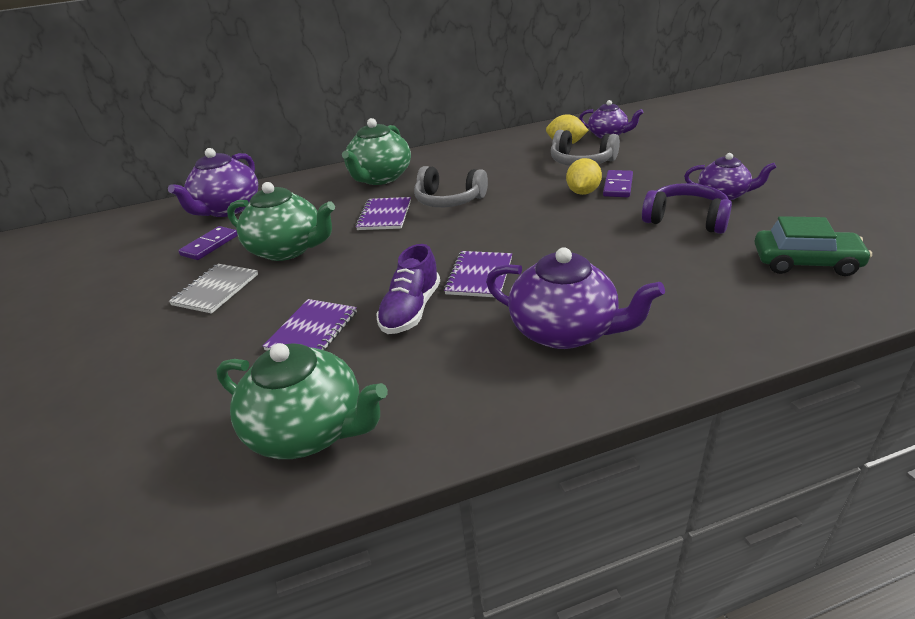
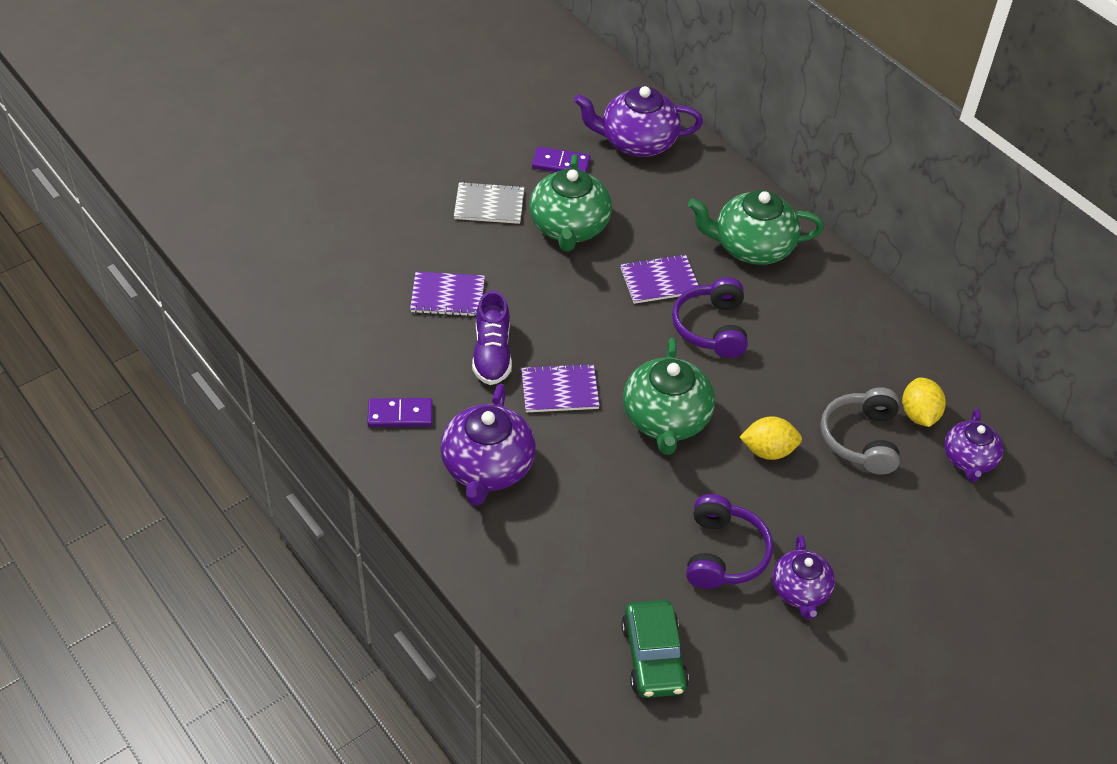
camera: 65 degrees right, 15 degrees up
(309, 430) = (338, 337): green teapot -> green teapot (666, 420)
(411, 310) = (492, 353): purple shoe -> purple shoe turned 90 degrees counterclockwise
(449, 200) = (711, 327): grey headphones -> purple headphones
(617, 186) = (796, 483): purple domino -> purple domino (400, 414)

